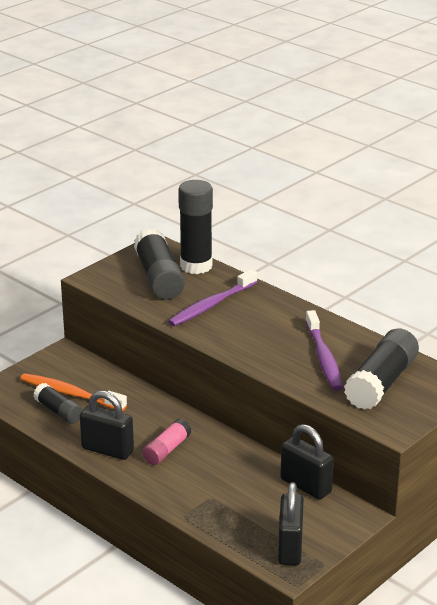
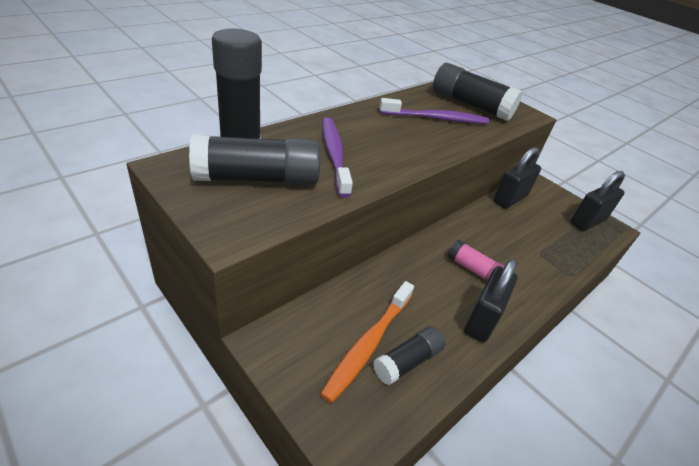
camera: 90 degrees left, 10 degrees up
(211, 305) = (334, 154): purple toothbrush -> purple toothbrush turned 150 degrees counterclockwise
(290, 548) = (587, 221): black padlock -> black padlock turned 45 degrees counterclockwise

